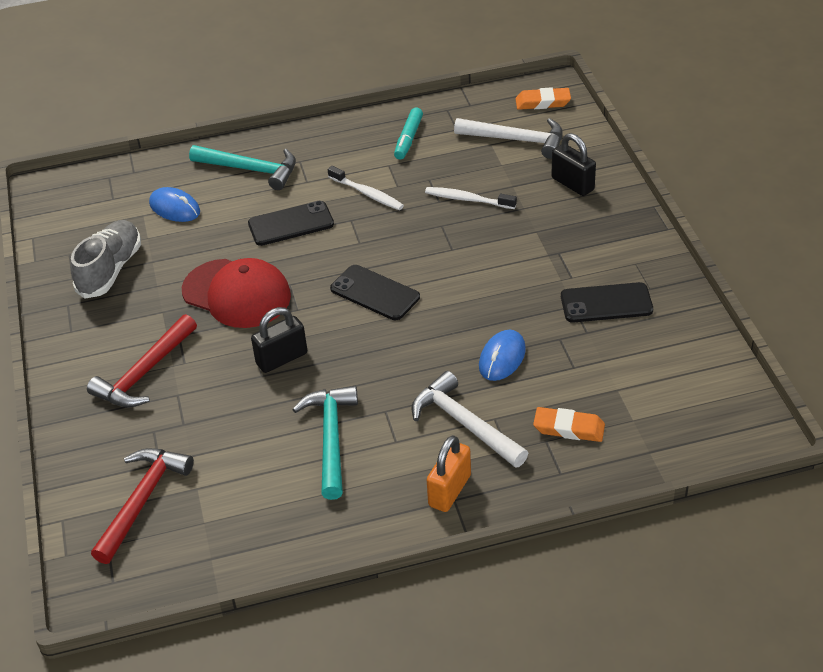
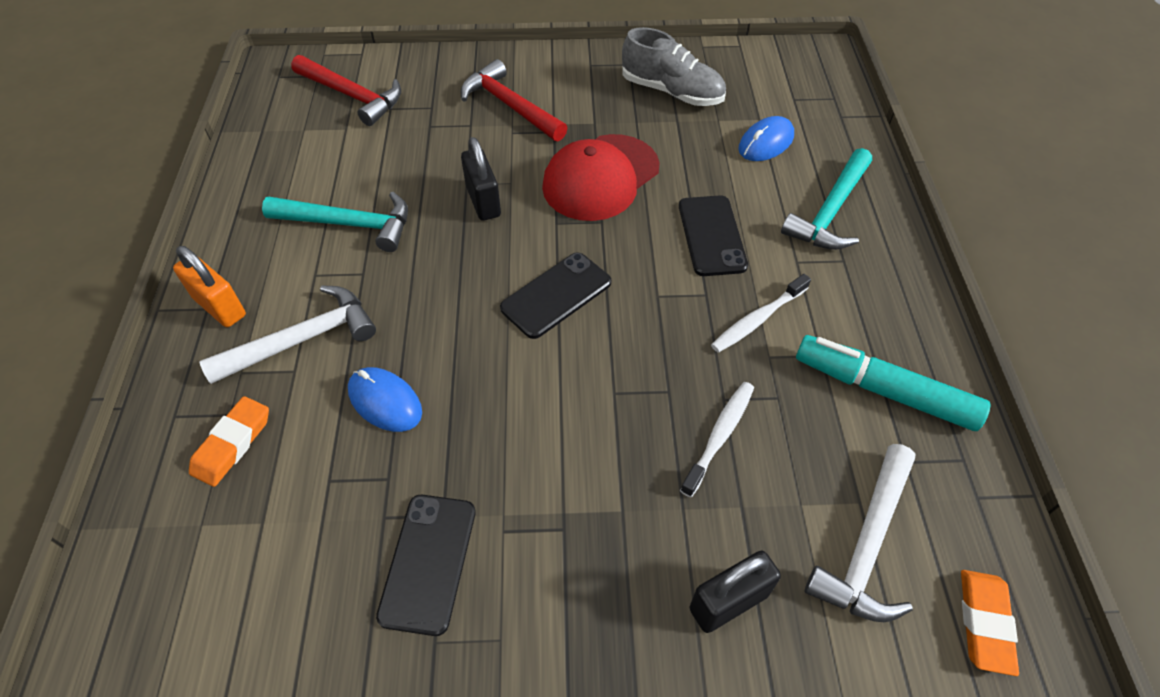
camera: 100 degrees right, 10 degrees up
(408, 139) = (883, 390): turquoise marker -> turquoise marker, size x1.60

